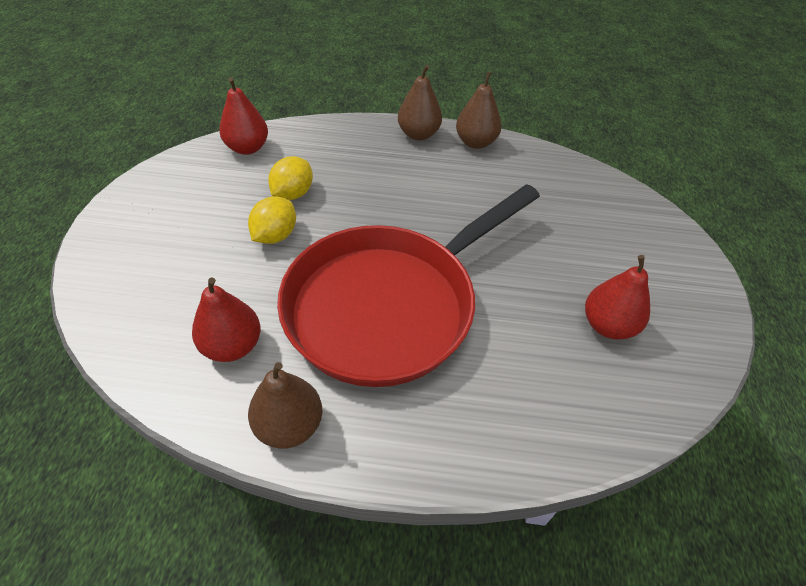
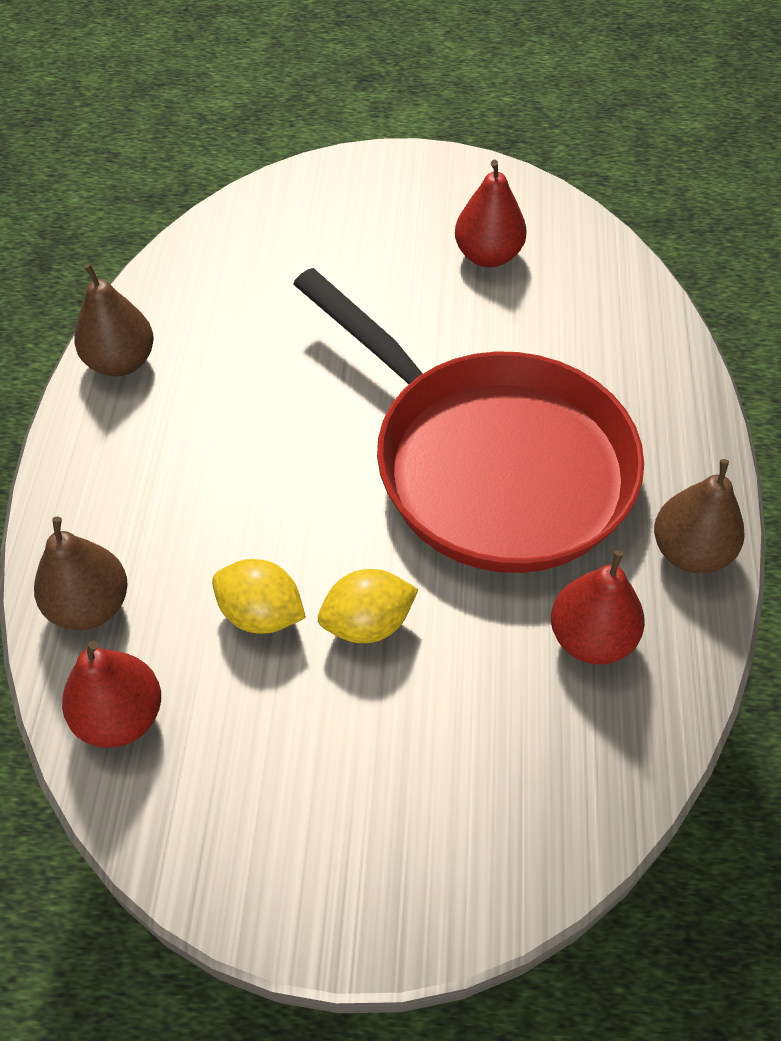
camera: 90 degrees left, 5 degrees up
(275, 235) = (367, 623): yellow lemon -> yellow lemon turned 45 degrees counterclockwise
(418, 134) = (92, 440): brown pear -> brown pear (90, 606)

